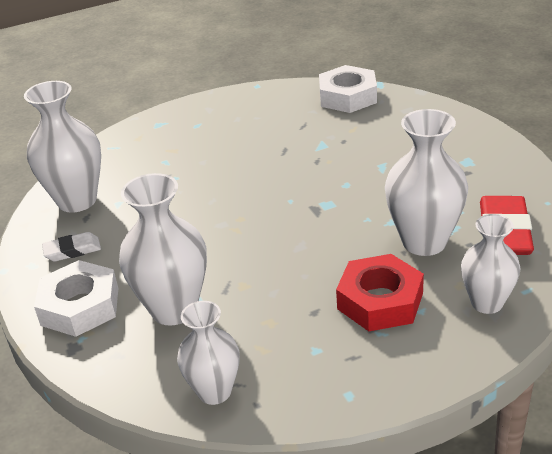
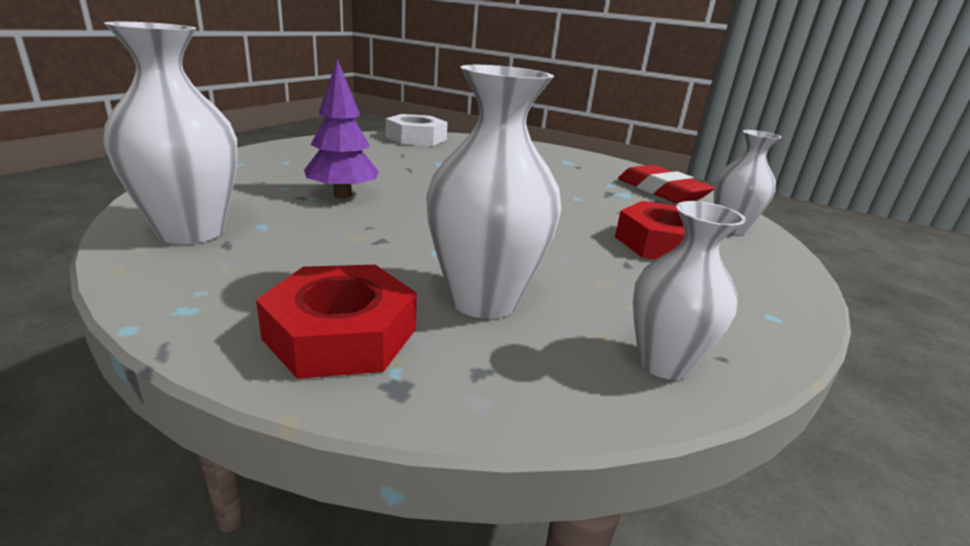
camera: 45 degrees left, 10 degrees down
(72, 250) = (246, 278): white eraser -> none
(80, 306) = (341, 334): white nut -> red nut
(196, 179) = (343, 195): none -> purple tree
(424, 242) = (622, 204): white vase -> none

